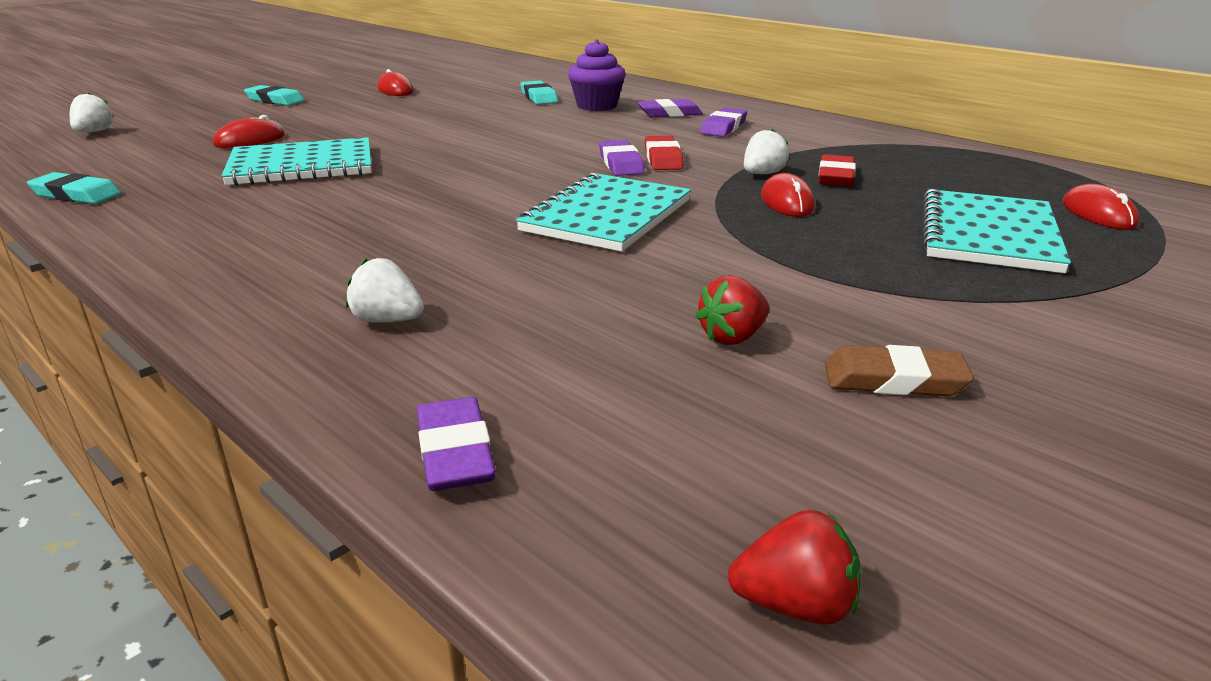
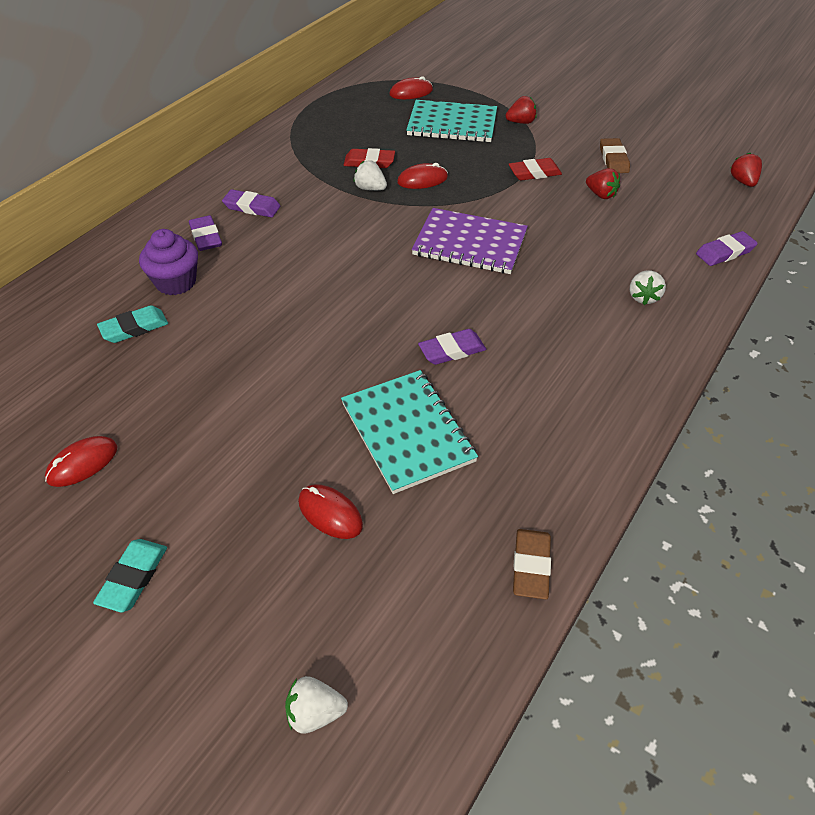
camera: 100 degrees left, 20 degrees up
(76, 194) = (531, 566): turquoise eraser -> brown eraser
(607, 216) = (469, 244): turquoise notebook -> purple notebook
(621, 163) = (360, 249): purple eraser -> purple eraser (452, 350)
(663, 158) = (343, 231): red eraser -> red eraser (534, 173)
(1033, 295) = (521, 122): none -> red strawberry

